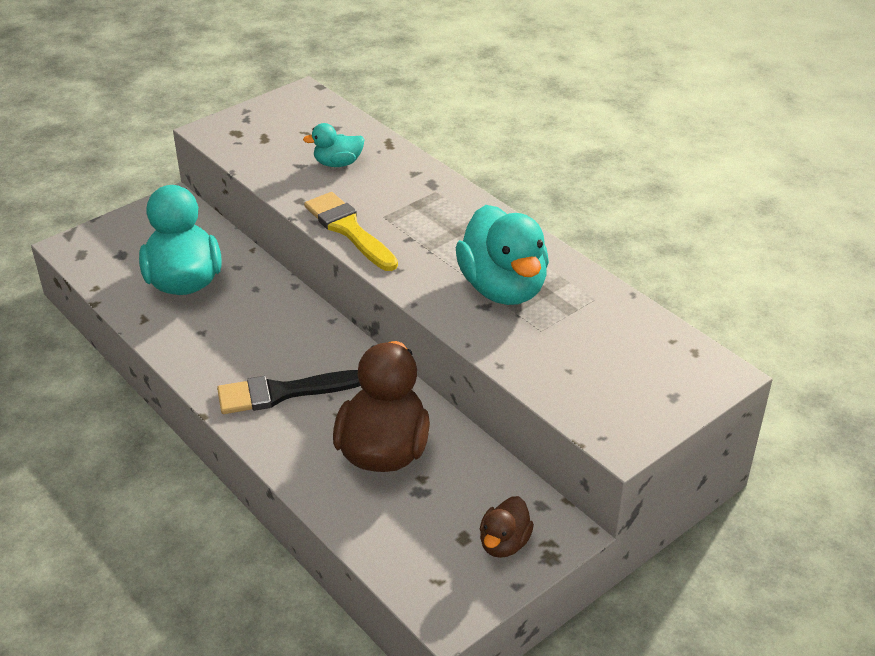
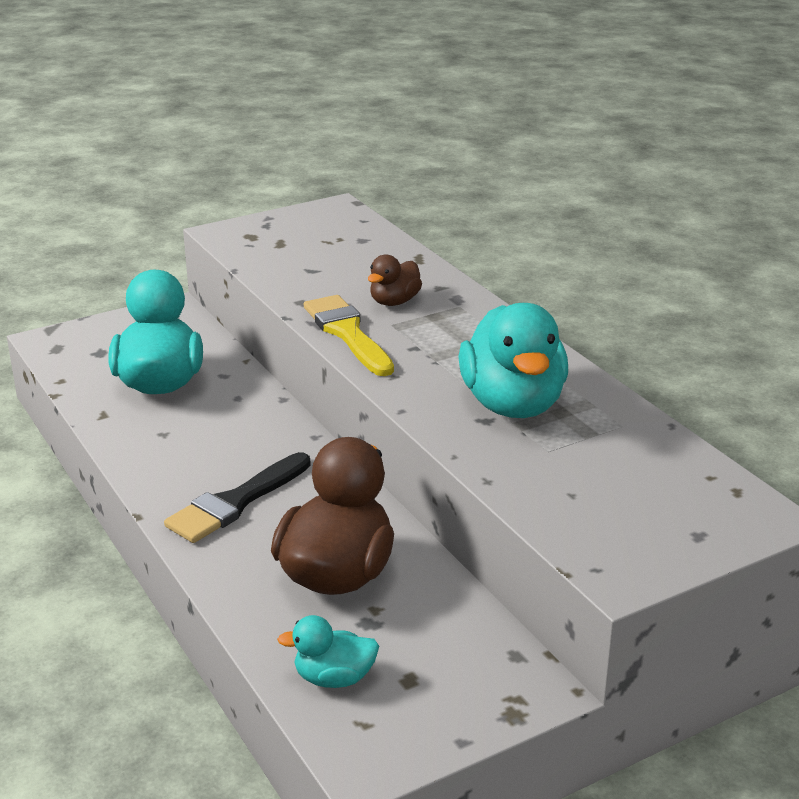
camera: 10 degrees right, 10 degrees down
(282, 392) = (236, 502): black brush -> black brush turned 45 degrees counterclockwise
(338, 163) = (355, 272): turquoise duck -> turquoise duck (334, 678)
(504, 543) = (458, 692): brown duck -> brown duck (394, 302)

